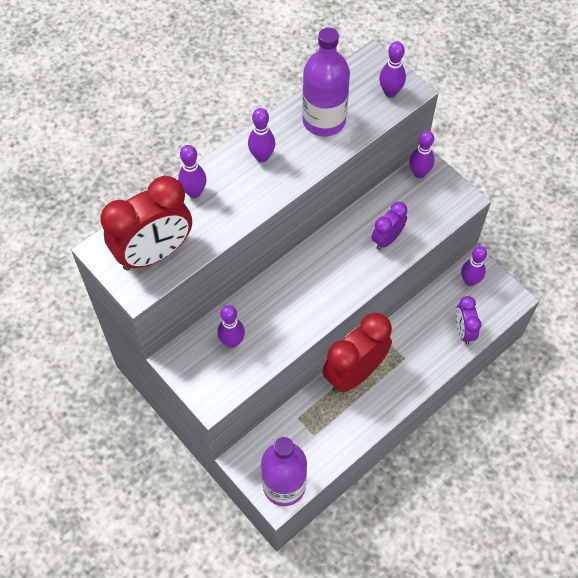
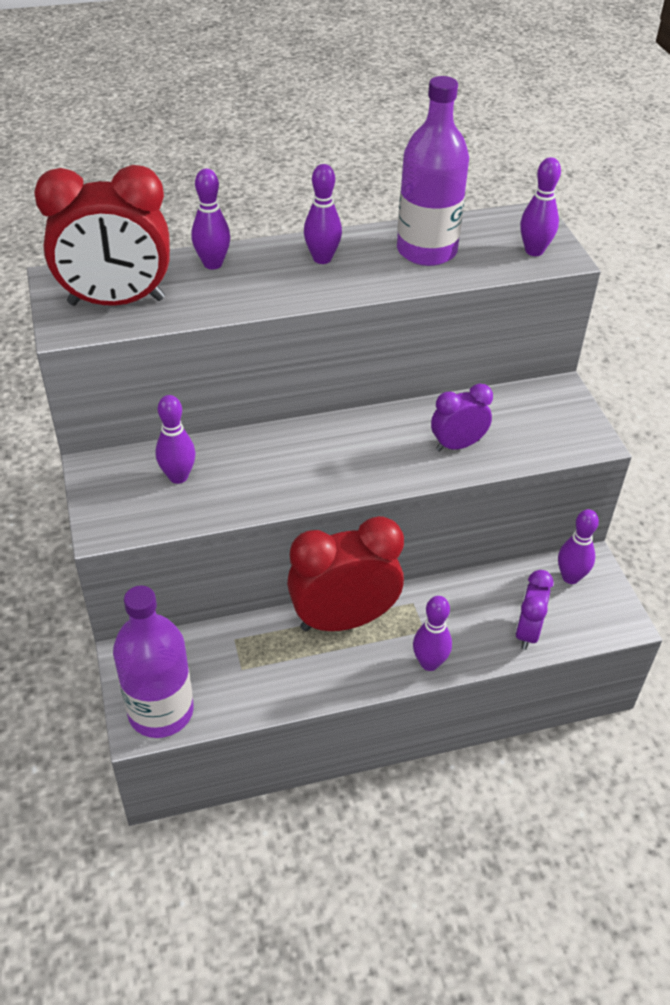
camera: 25 degrees right, 15 degrees down
(419, 173) = (546, 393): purple bowling pin -> purple bowling pin (429, 663)

